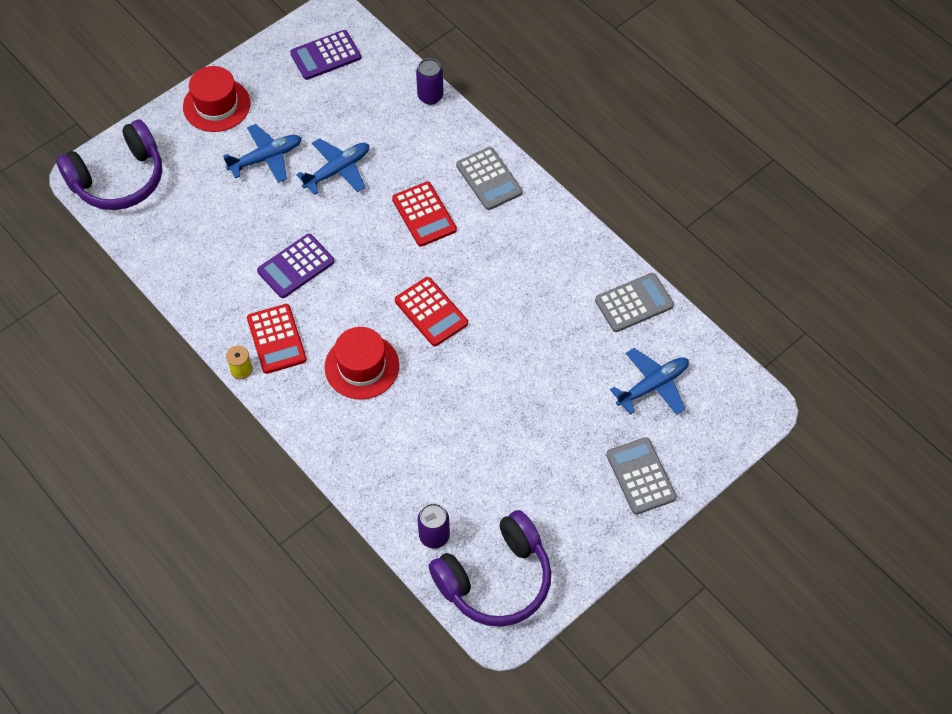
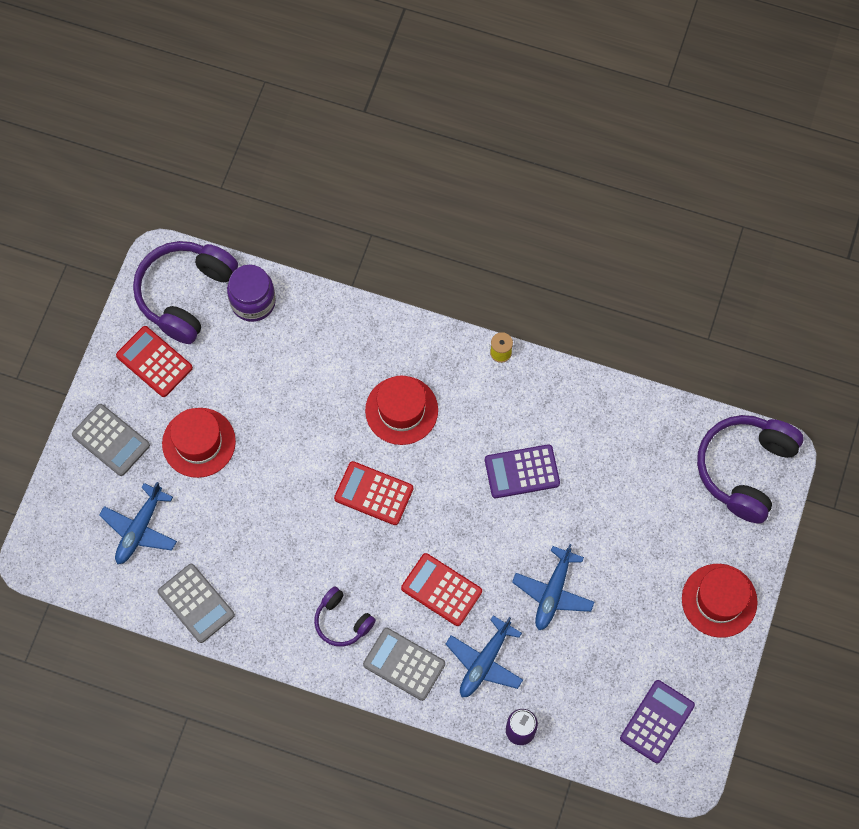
camera: 150 degrees right, 10 degrees up
(266, 158) = (628, 568): blue plane -> blue plane (484, 662)
(276, 339) = (490, 395): red calculator -> red calculator (154, 362)
(296, 266) = (522, 472): purple calculator -> purple calculator turned 120 degrees counterclockwise
(434, 536) = (253, 302): purple can -> purple jar
(519, 231) = (342, 621): none -> purple headphones
(560, 432) = (199, 442): none -> red hat
(634, 303) = (196, 603): grey calculator -> grey calculator turned 75 degrees counterclockwise

